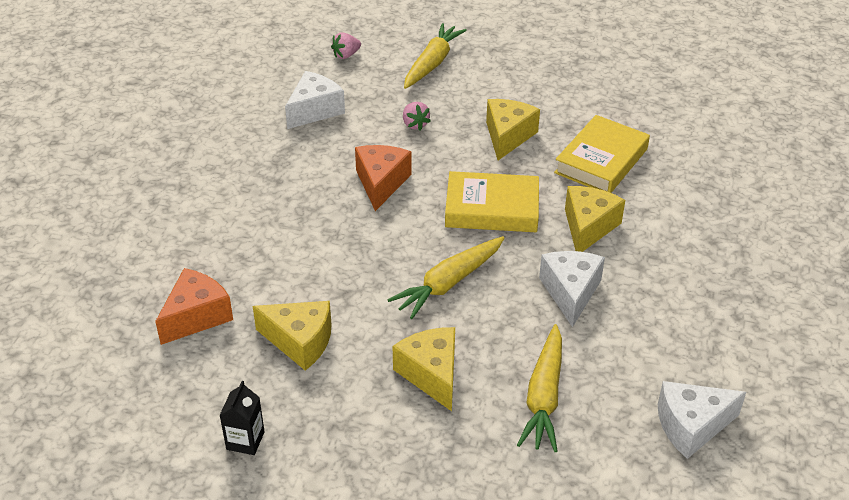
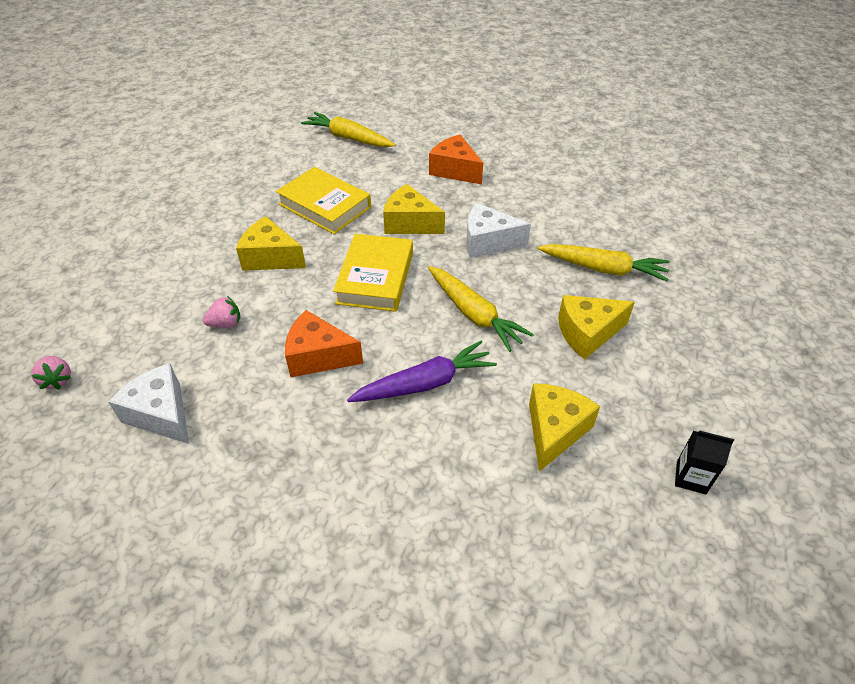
camera: 85 degrees left, 5 degrees up
(196, 316) = (520, 534): orange cheese -> orange cheese (455, 170)
(353, 252) = (425, 383): none -> purple carrot
(432, 63) = (118, 302): yellow carrot -> yellow carrot (349, 138)
(691, 426) = (619, 202): white cheese -> none

